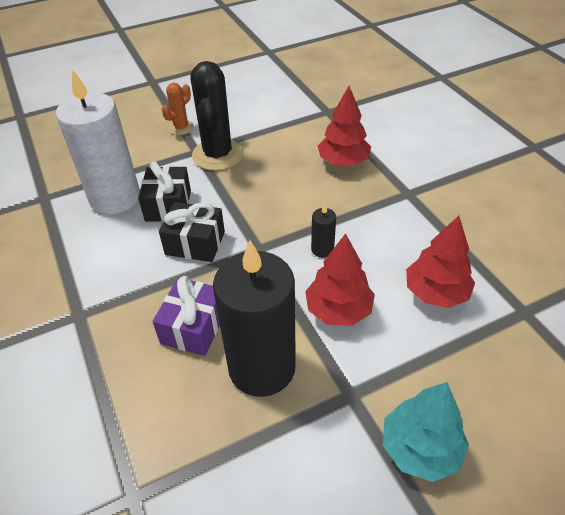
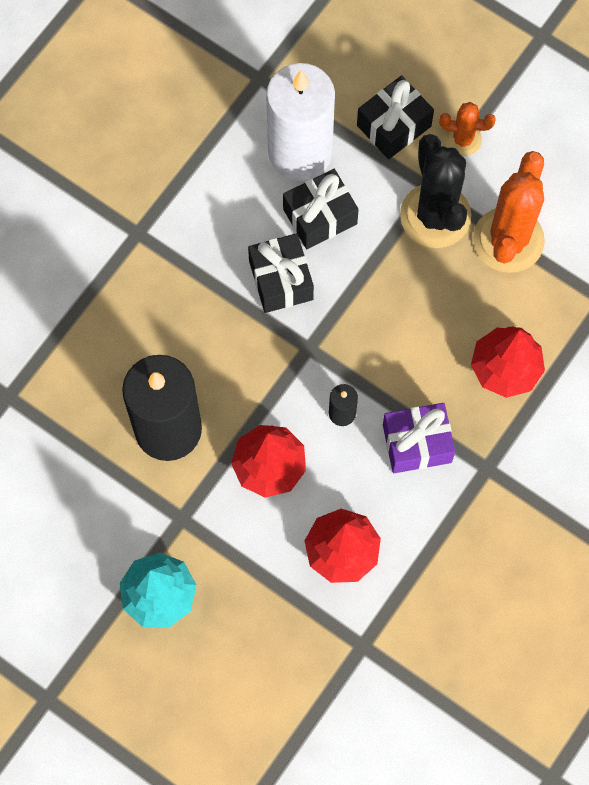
camera: 60 degrees right, 25 degrees up
(143, 151) = (393, 126): none -> black gift
(194, 327) = (179, 344): purple gift -> purple gift (417, 443)
(218, 155) = (435, 216): black cactus -> black cactus turned 75 degrees counterclockwise
(260, 132) = (508, 240): none -> orange cactus

